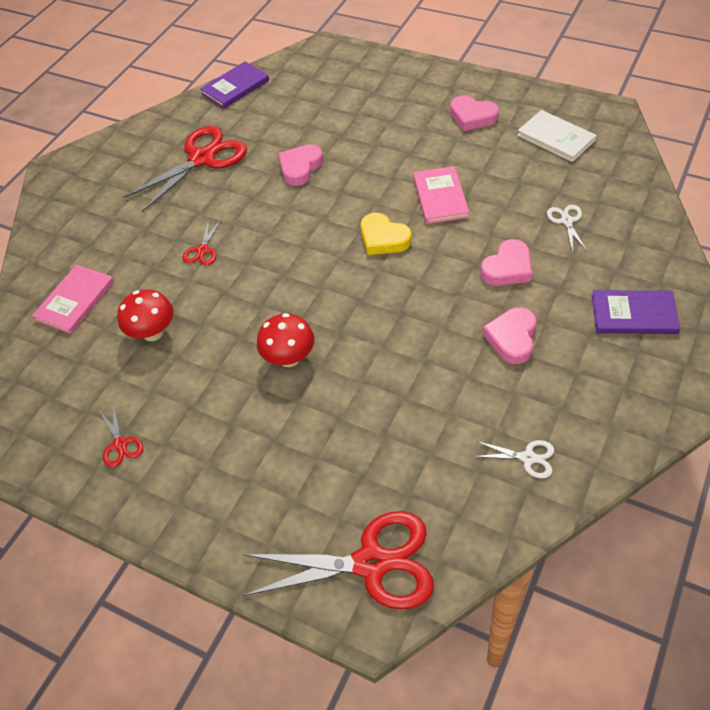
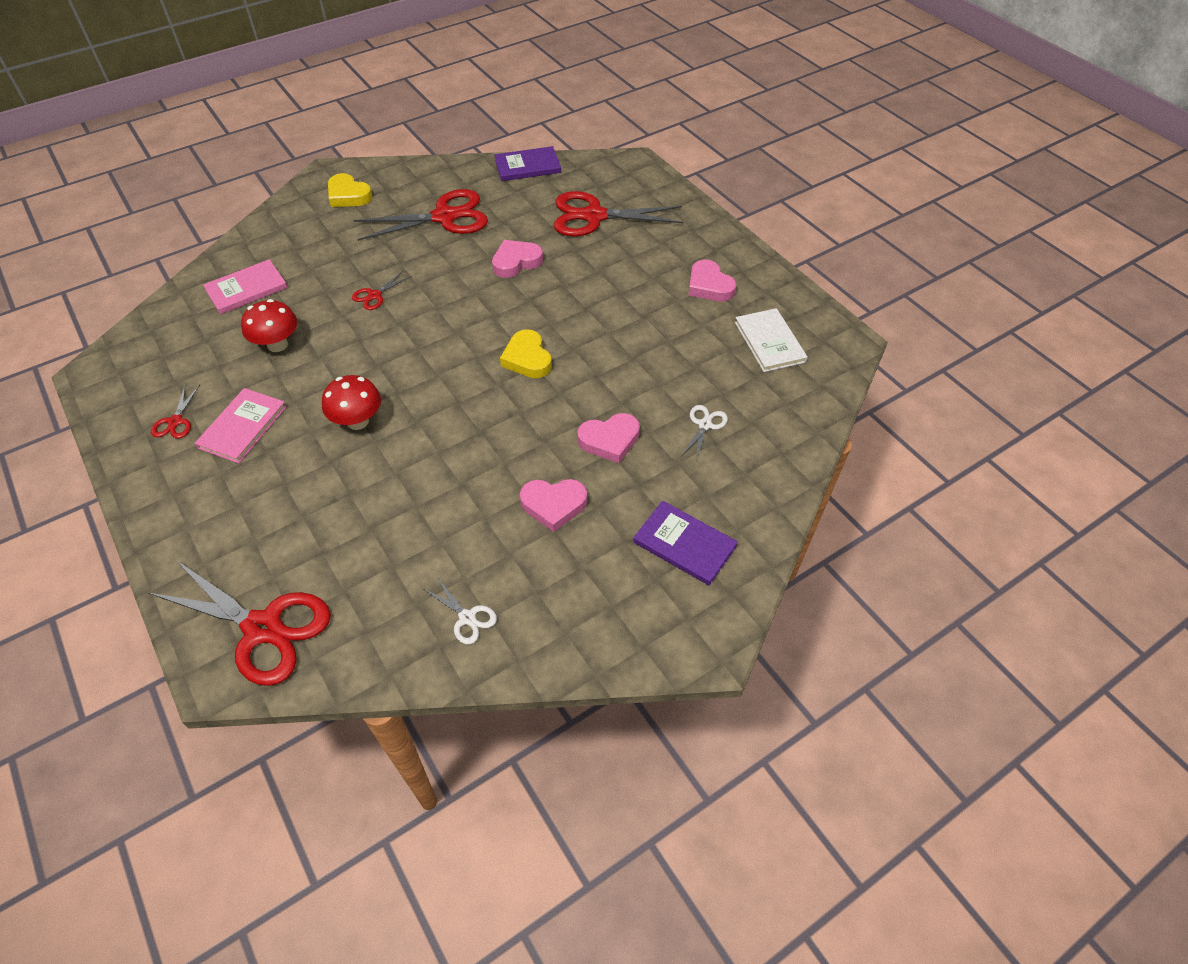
camera: 25 degrees right, 0 degrees up
(94, 179) = (348, 195): none -> yellow heart
(330, 103) = (594, 216): none -> red scissors
(440, 197) = (610, 346): pink book -> pink book (243, 427)
(512, 338) = (553, 505): pink heart -> pink heart turned 135 degrees counterclockwise

